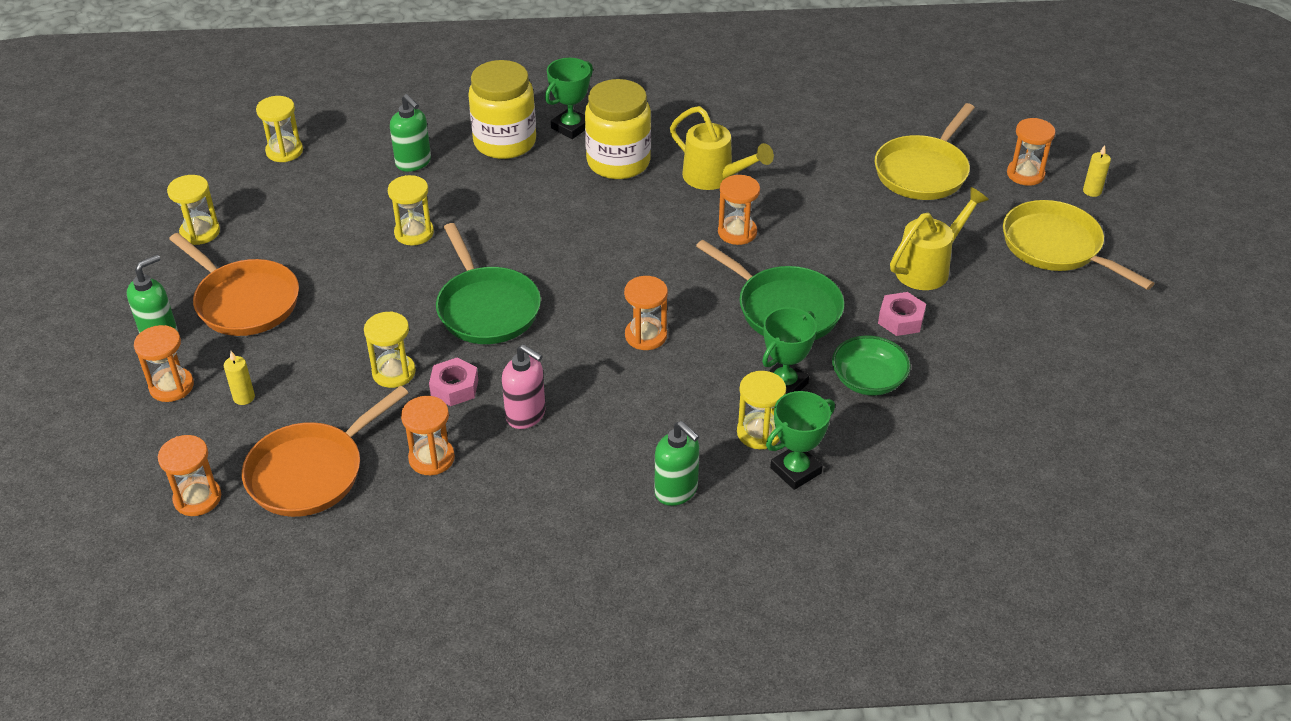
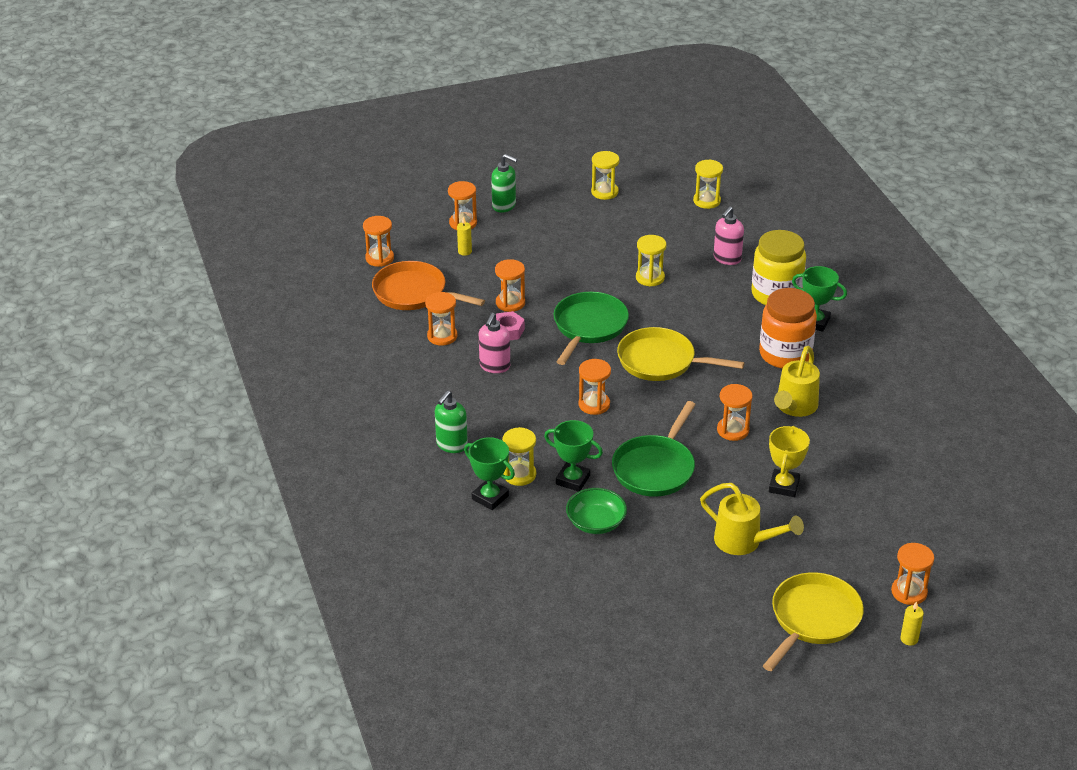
camera: 75 degrees right, 5 degrees down
(244, 301) = (548, 227): orange pan -> none
(394, 372) = (510, 303): yellow hourglass -> orange hourglass
(413, 163) = (727, 259): green soap dispenser -> pink soap dispenser
(486, 308) = (589, 327): green pan -> green pan turned 150 degrees clockwise
(618, 162) = (785, 354): yellow jar -> orange jar
(844, 217) = (784, 486): none -> yellow trophy
(901, 319) = (672, 533): pink nut -> none
(923, 171) = (874, 526): yellow pan -> yellow pan (661, 361)

